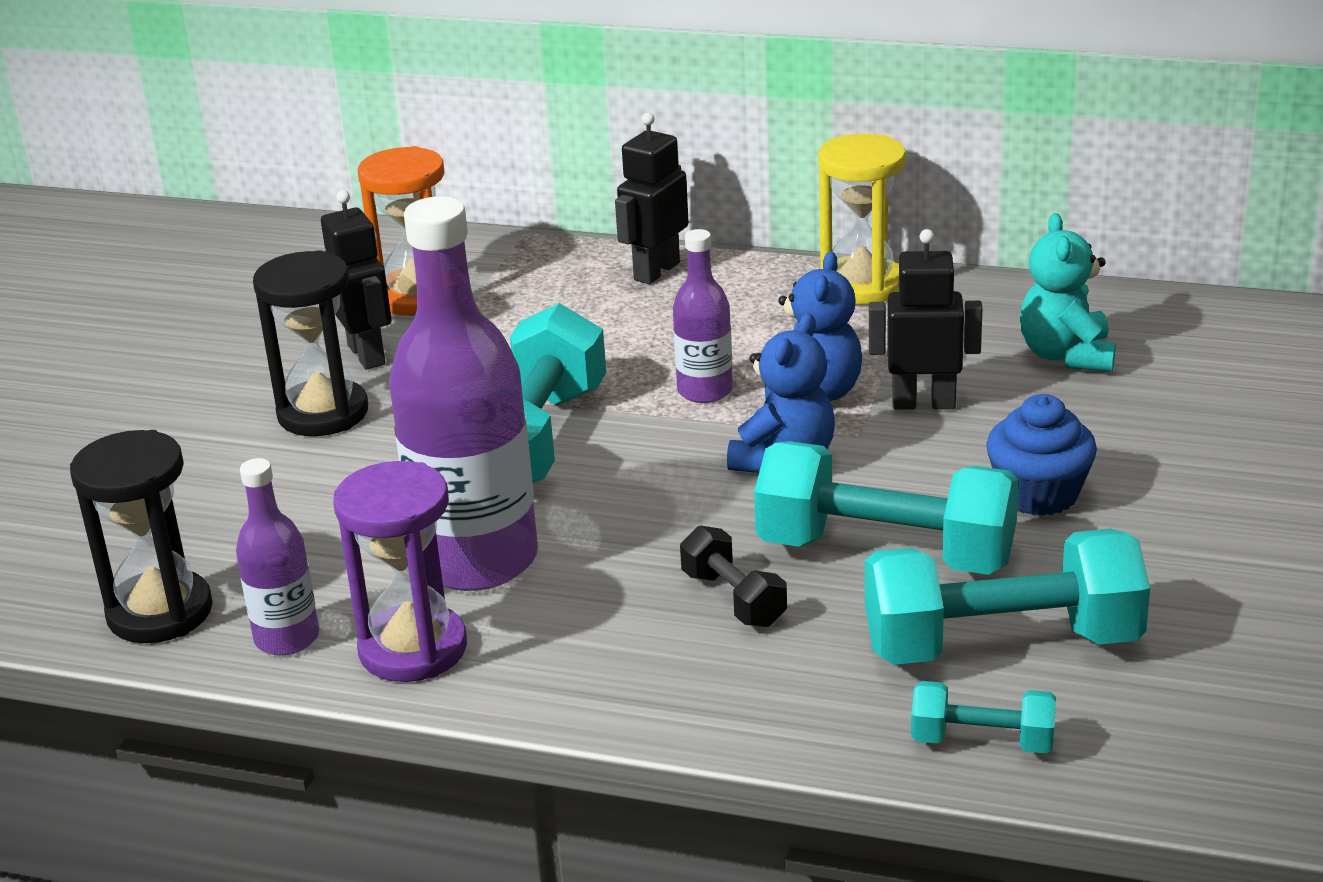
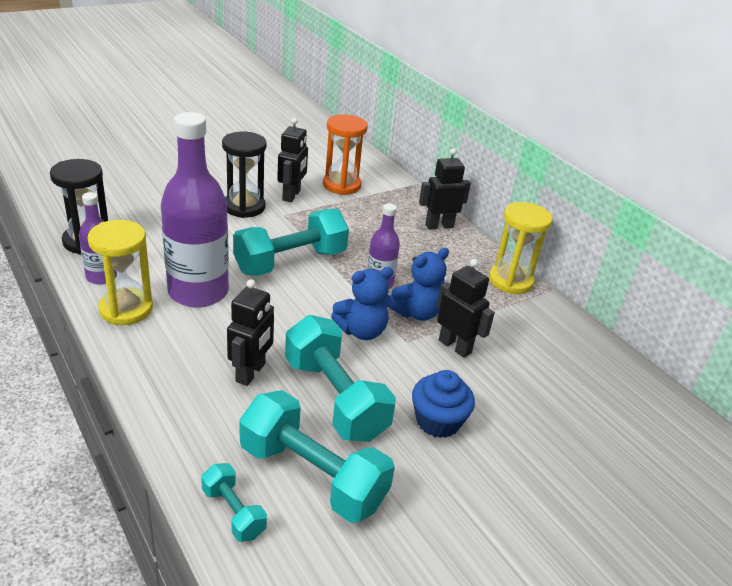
camera: 35 degrees right, 5 degrees up
(413, 649) = (126, 309): purple hourglass -> yellow hourglass
(734, 599) = (251, 373): black dumbbell -> black robot
(1066, 355) = (552, 368): turquoise teddy bear -> none

